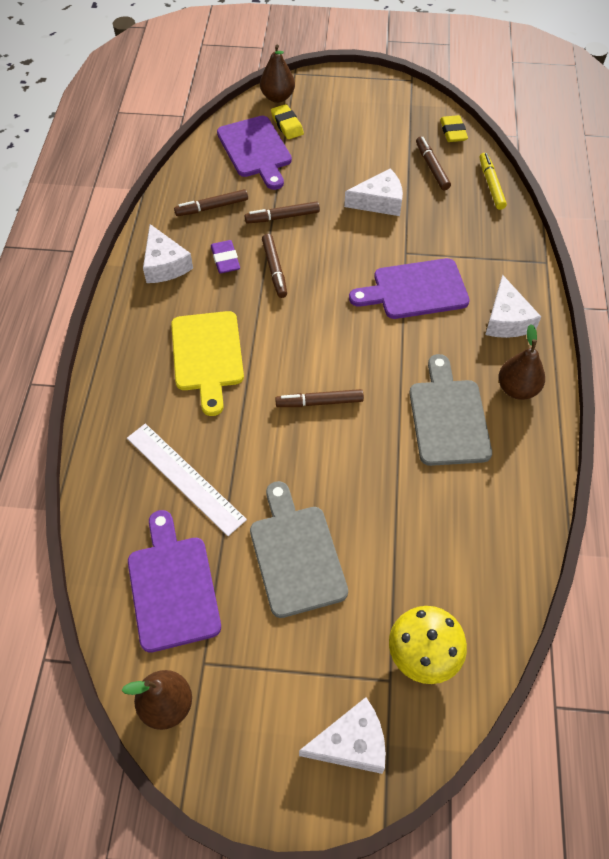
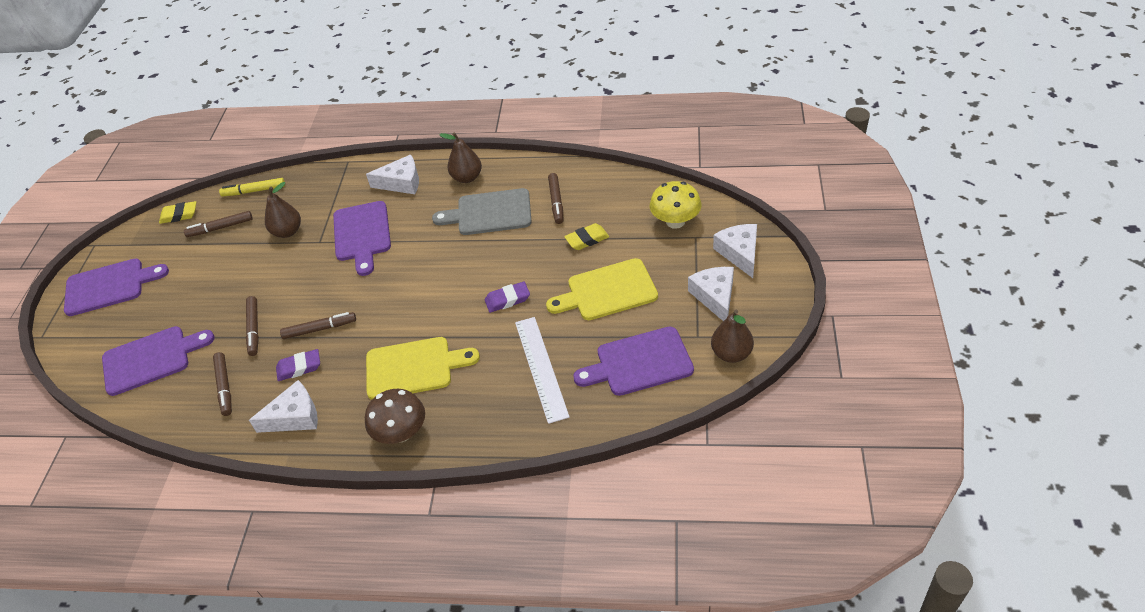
camera: 85 degrees left, 10 degrees down
(126, 351) = (401, 432): none -> brown mushroom
(184, 478) = (541, 368): white ruler -> white ruler turned 60 degrees counterclockwise
(277, 97) = (75, 348): brown pear -> brown pear (287, 232)
(287, 125) = (122, 336): yellow eraser -> yellow eraser (587, 239)
(295, 441) = (507, 299): none -> purple eraser
(296, 555) = (607, 291): grey cutting board -> yellow cutting board
(319, 402) = (471, 287): brown marker -> brown marker (556, 202)
(353, 102) = (109, 286): none -> purple cutting board
(379, 202) = (253, 261): white cheese -> white cheese (715, 297)

